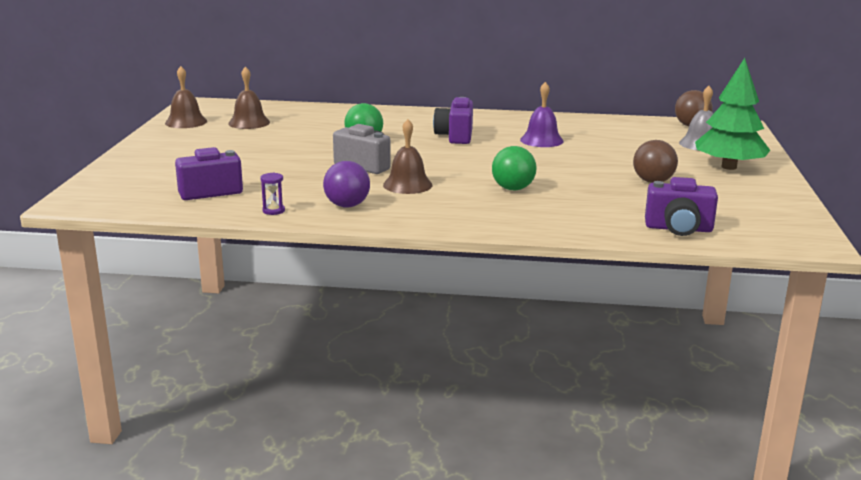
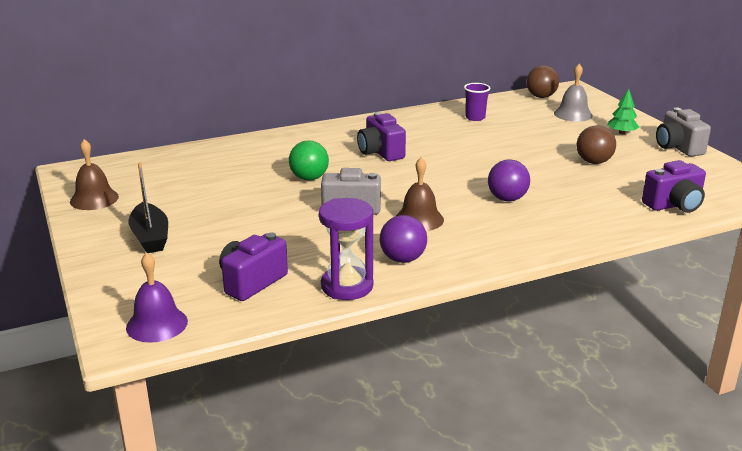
camera: 30 degrees left, 5 degrees up
(186, 151) = (150, 237): none -> black boat
(249, 122) = (164, 183): brown bell -> none
(273, 211) = (347, 286): purple hourglass -> purple hourglass, size x2.23
(513, 189) = (507, 199): green ball -> purple ball
(541, 140) = (455, 139): purple bell -> purple bell (157, 324)
(591, 129) = (475, 117): none -> purple cup
(729, 167) = (622, 133): green tree -> green tree, size x0.50
(773, 189) = (678, 147): none -> grey camera

